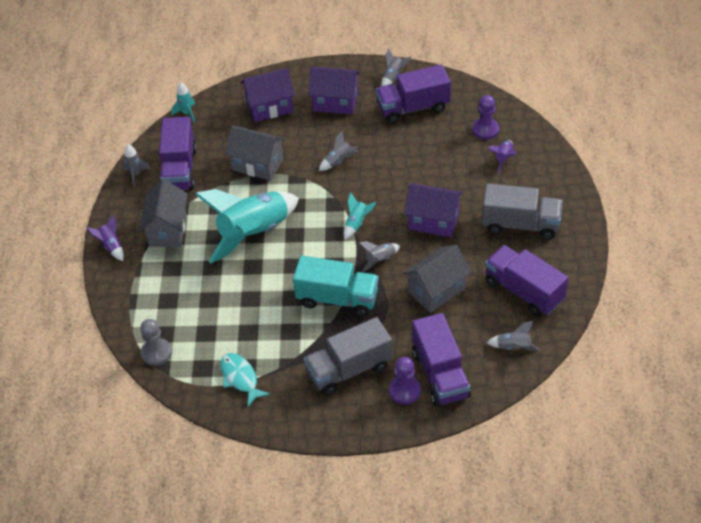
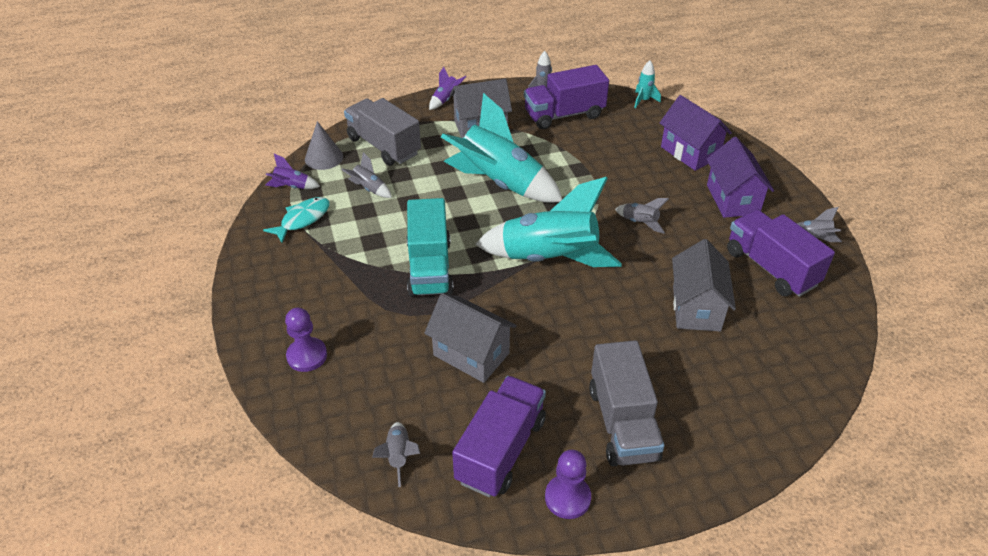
camera: 70 degrees right, 5 degrees down
(156, 353) = (324, 157): grey pawn -> grey cone
(257, 165) = (599, 163): grey house -> grey house (696, 308)
(349, 369) = (329, 300): grey truck -> grey truck (384, 146)
(357, 223) = (550, 259): turquoise rocket -> turquoise rocket, size x2.43
(380, 260) = (501, 291): grey rocket -> grey rocket (369, 189)
(433, 221) = (585, 328): purple house -> none
(440, 374) = (338, 385): purple truck -> none
(485, 130) = (780, 349): purple pawn -> purple pawn (567, 498)
(503, 159) = (737, 380): purple rocket -> purple rocket (292, 187)

